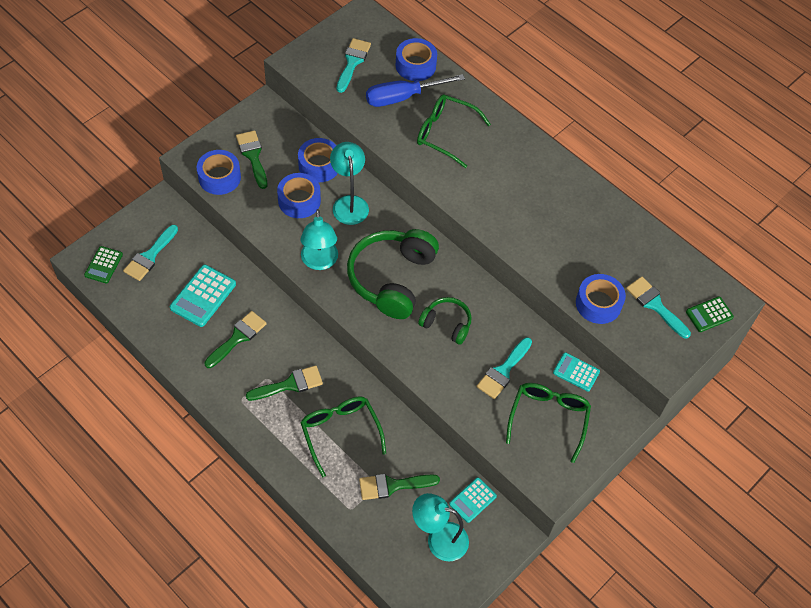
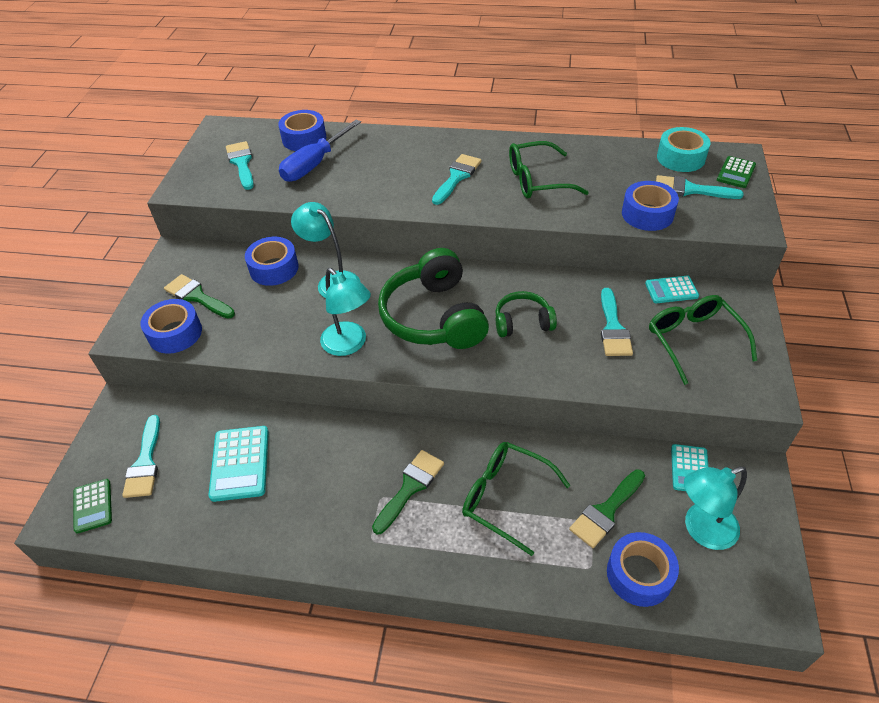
camera: 30 degrees left, 10 degrees down
(238, 337) = (313, 479): green brush -> none
(299, 200) = (280, 306): blue tape -> blue tape (639, 574)
(445, 134) = (381, 169): green glasses -> green glasses (537, 180)
(494, 177) = (457, 177): none -> turquoise brush
(682, 272) = (681, 158): none -> turquoise tape

